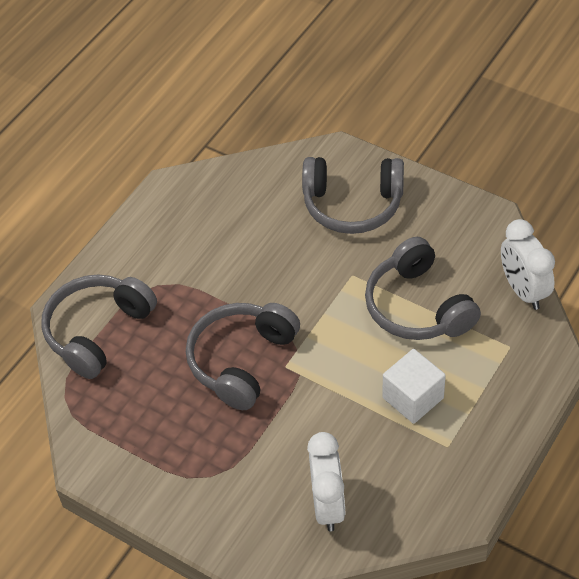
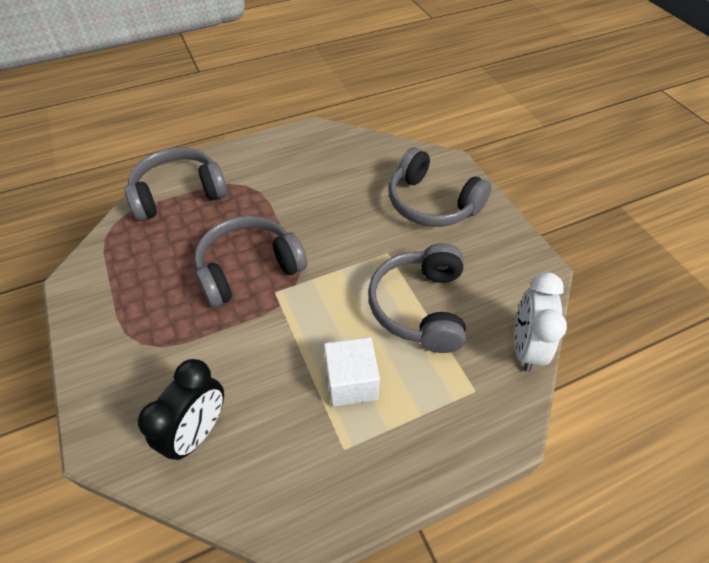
camera: 30 degrees right, 0 degrees up
(328, 505) = (198, 432): white clock -> black clock

